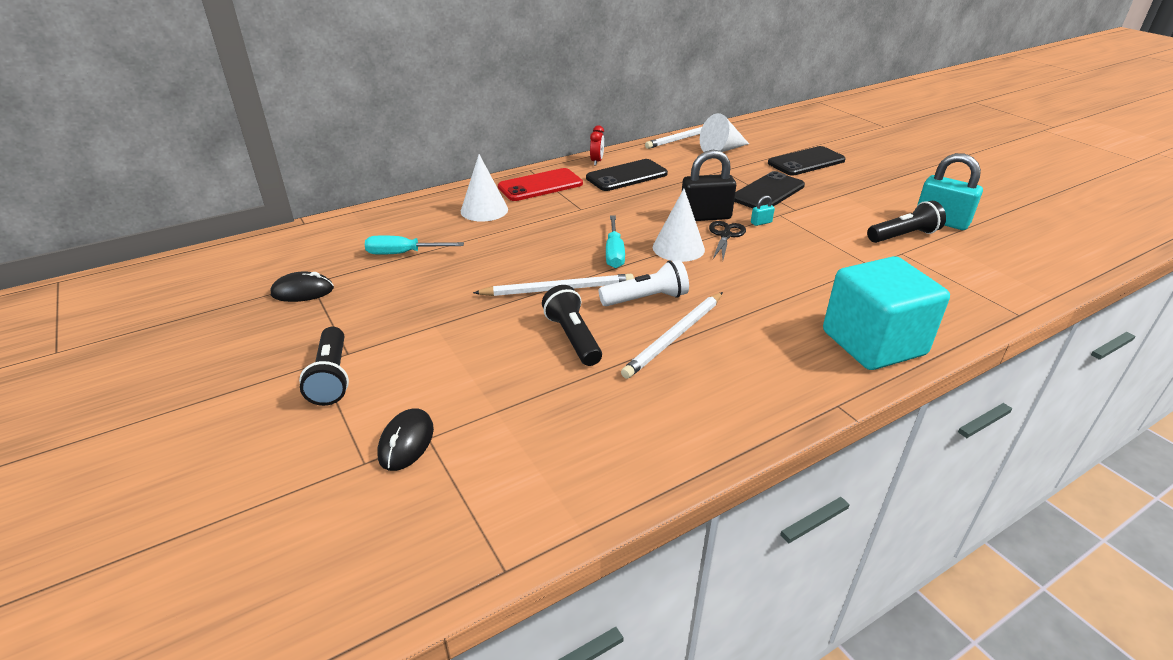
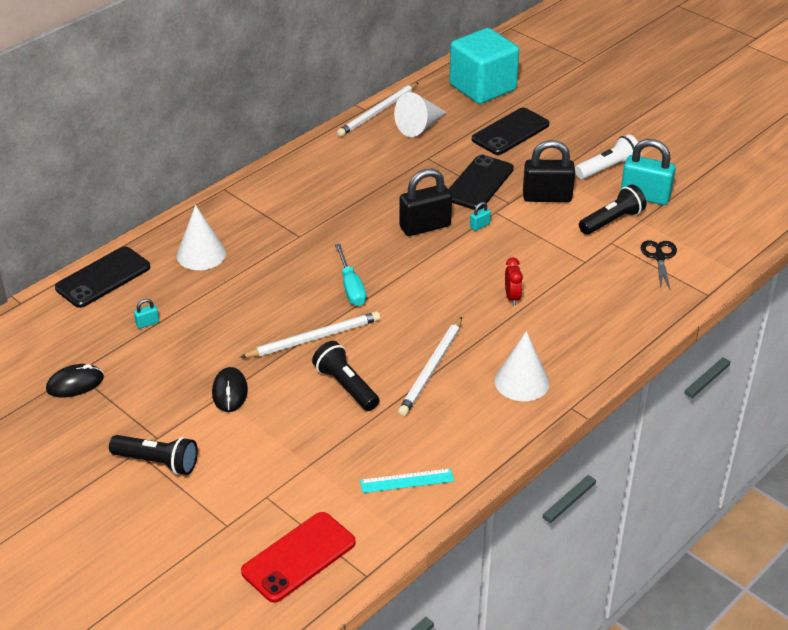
camera: 15 degrees left, 5 degrees up
(332, 377) = (157, 462): black flashlight -> black flashlight turned 45 degrees counterclockwise
(403, 253) = (147, 323): turquoise screwdriver -> turquoise padlock
(406, 442) = (251, 503): black mouse -> black mouse (230, 392)
(540, 185) = (245, 210): red phone -> red phone (298, 557)
(596, 161) = (292, 165): red clock -> red clock (512, 297)
(605, 453) = (407, 480): none -> turquoise ruler
(626, 176) = (330, 182): black phone -> black phone (103, 277)
(646, 299) = (396, 334): white flashlight -> white flashlight (608, 168)
(678, 248) = (409, 271): white cone -> white cone (522, 381)
(725, 235) = (449, 248): black scissors -> black scissors (659, 257)
(835, 210) = (547, 197): none -> black padlock
(873, 343) = (593, 345): turquoise cube -> turquoise cube (482, 87)

